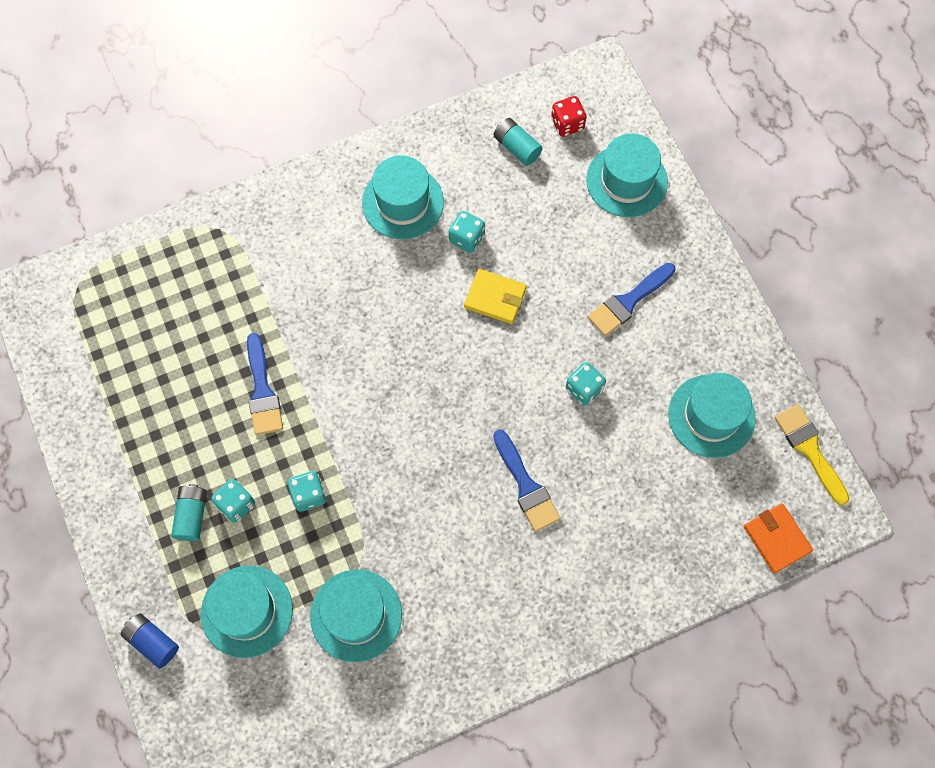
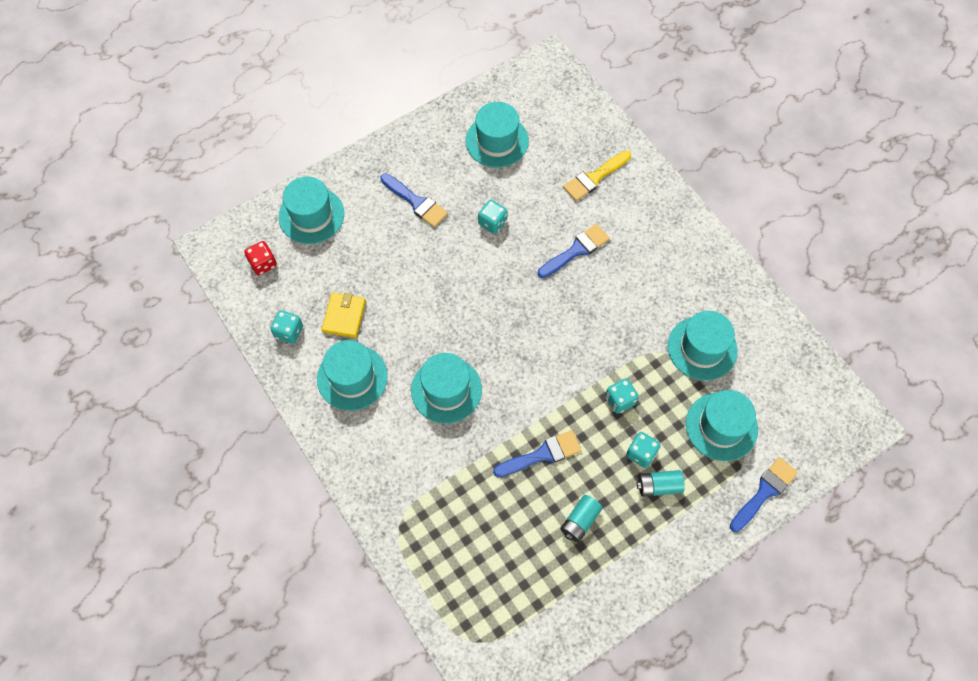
camera: 100 degrees left, 5 degrees down
(152, 642) = (764, 492): blue battery -> blue brush
(366, 299) = (446, 390): none -> turquoise hat
(466, 238) = (379, 322): turquoise dice -> turquoise dice (289, 332)
(495, 298) = (428, 294): yellow wallet -> yellow wallet (344, 316)
(517, 147) = (289, 298): turquoise battery -> turquoise battery (580, 521)
(776, 539) = (577, 96): orange wallet -> none
(809, 449) = (509, 82): yellow brush -> yellow brush (594, 178)

